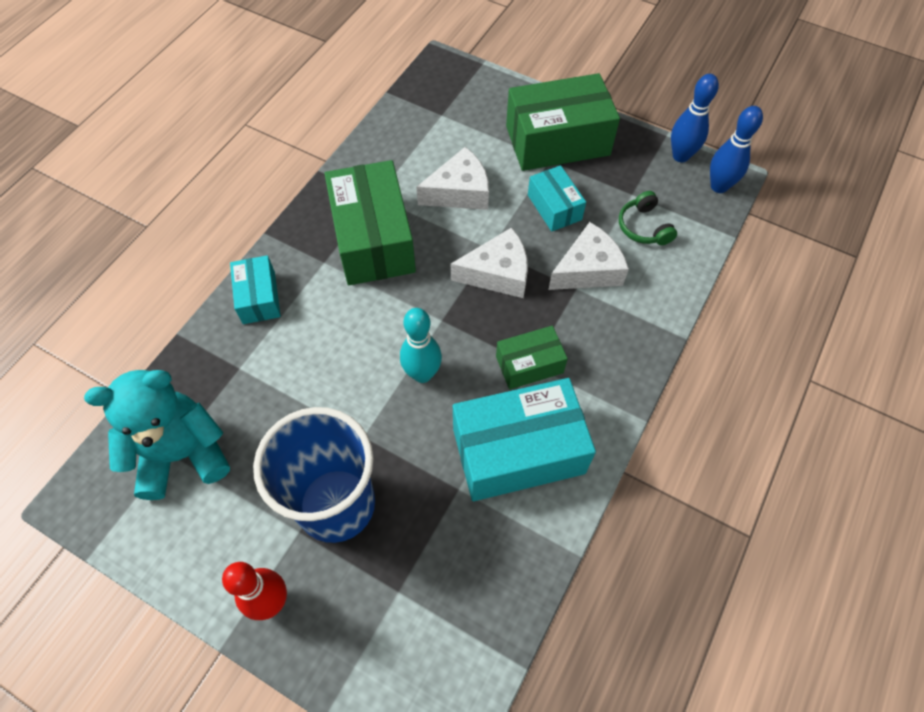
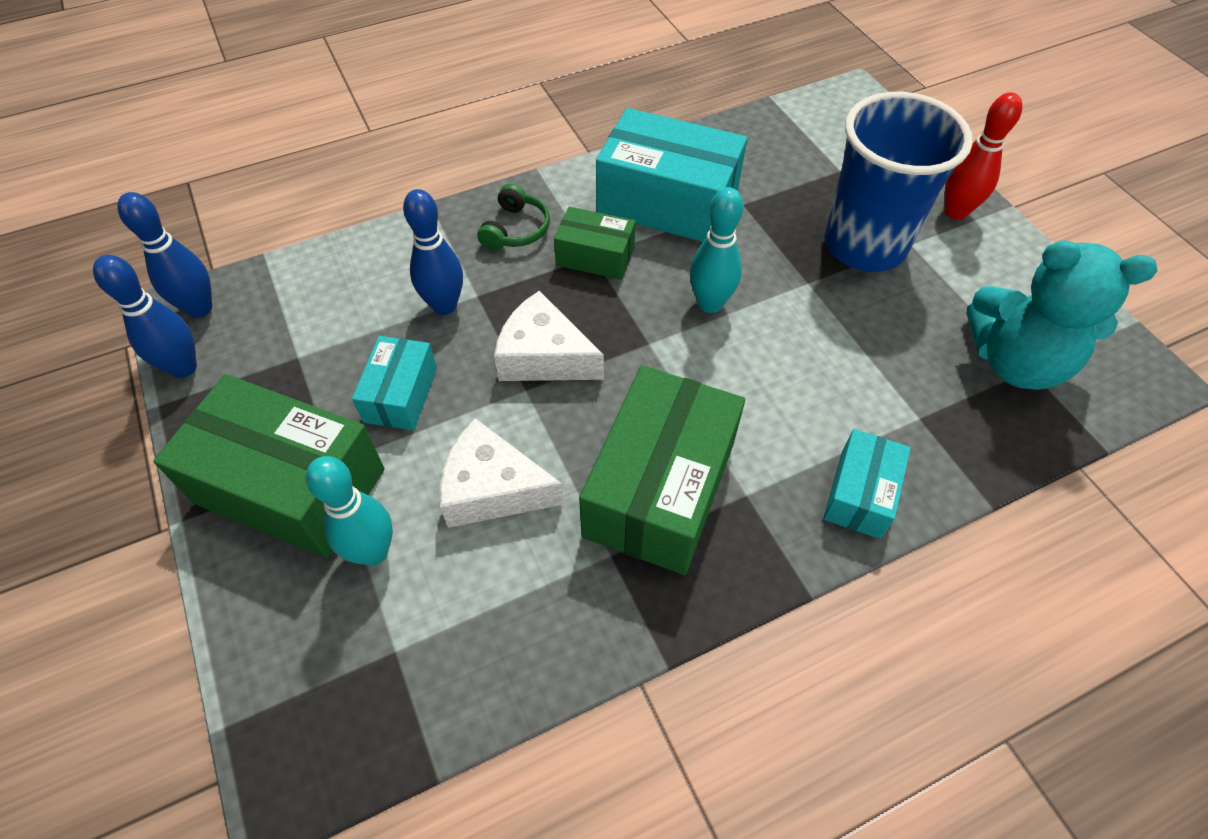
camera: 145 degrees left, 5 degrees down
(489, 139) = (373, 552): none -> turquoise bowling pin
(588, 269) = (444, 305): white cheese -> blue bowling pin
(643, 227) = (335, 314): green headphones -> green headphones (516, 229)

